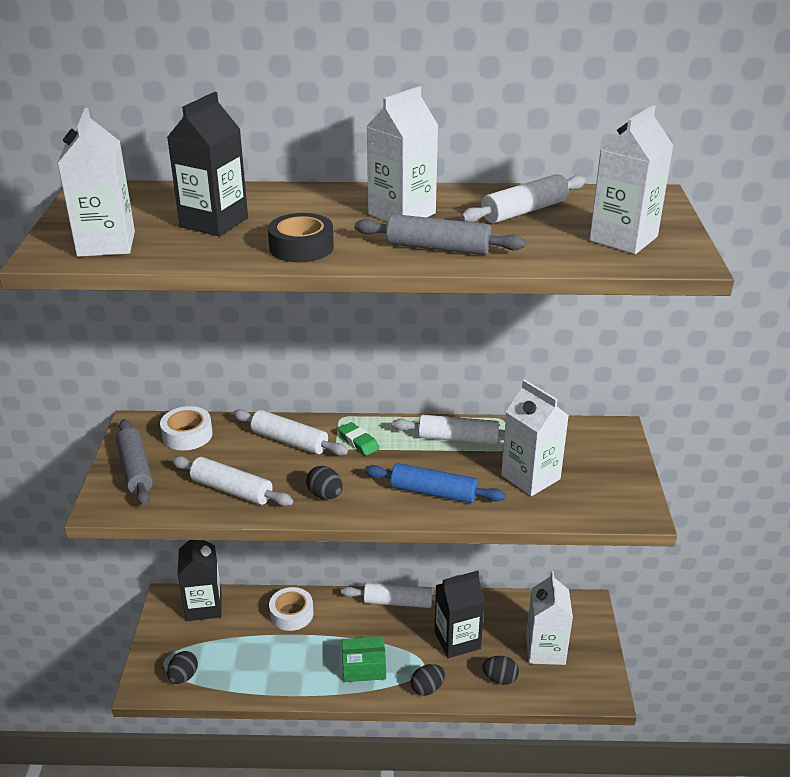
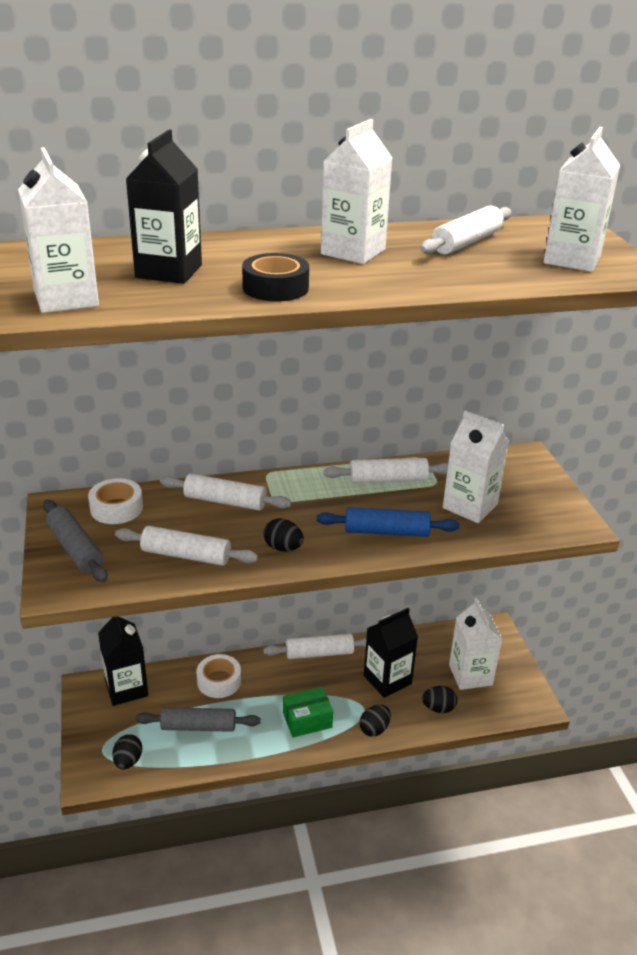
camera: 15 degrees left, 0 degrees up
(358, 442) = (294, 494): green eraser -> none
(438, 248) = (409, 279): grey rolling pin -> grey rolling pin (198, 726)

